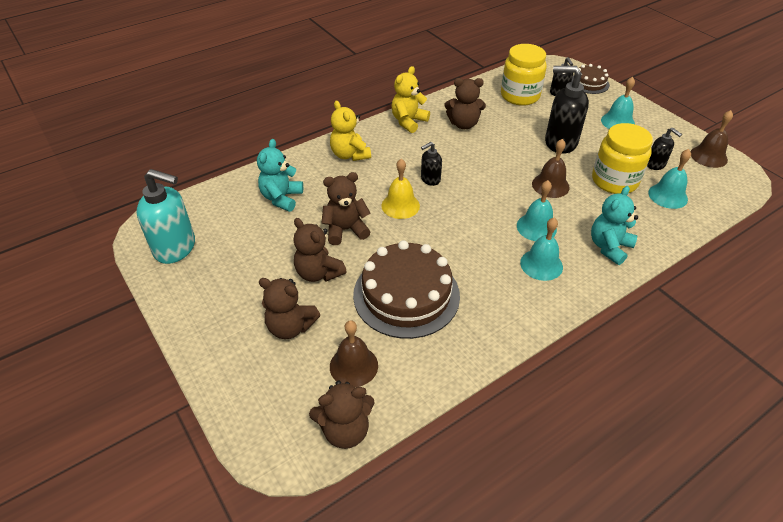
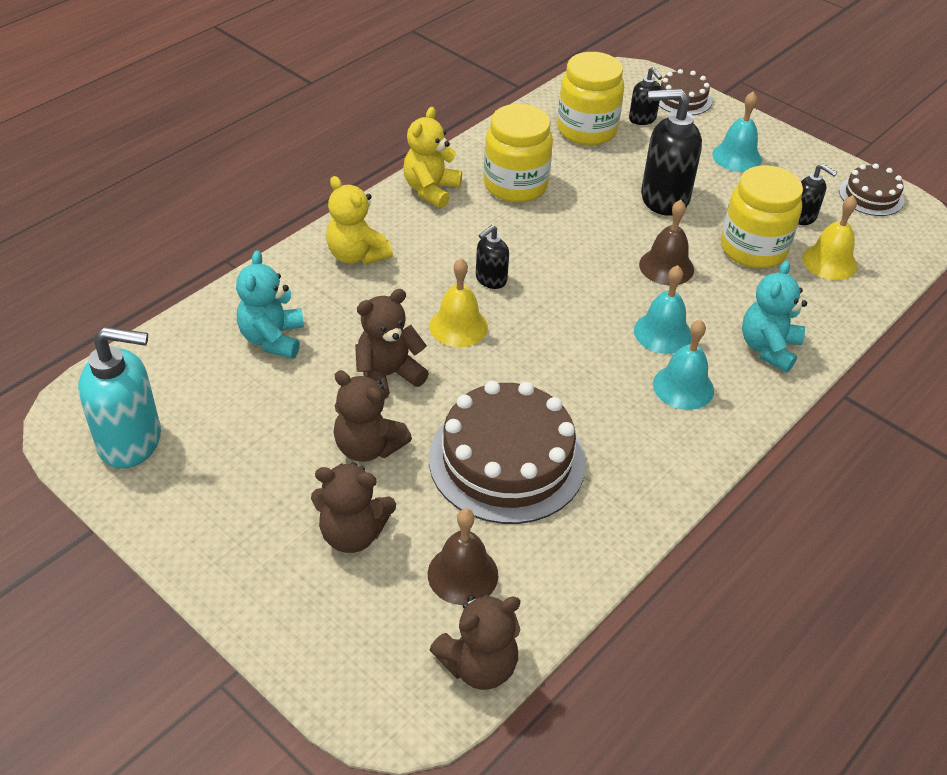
camera: 15 degrees left, 0 degrees up
(463, 124) = (515, 185): brown teddy bear -> yellow jar
(668, 196) = (829, 262): turquoise bell -> yellow bell
(708, 156) = (871, 196): brown bell -> brown cake

